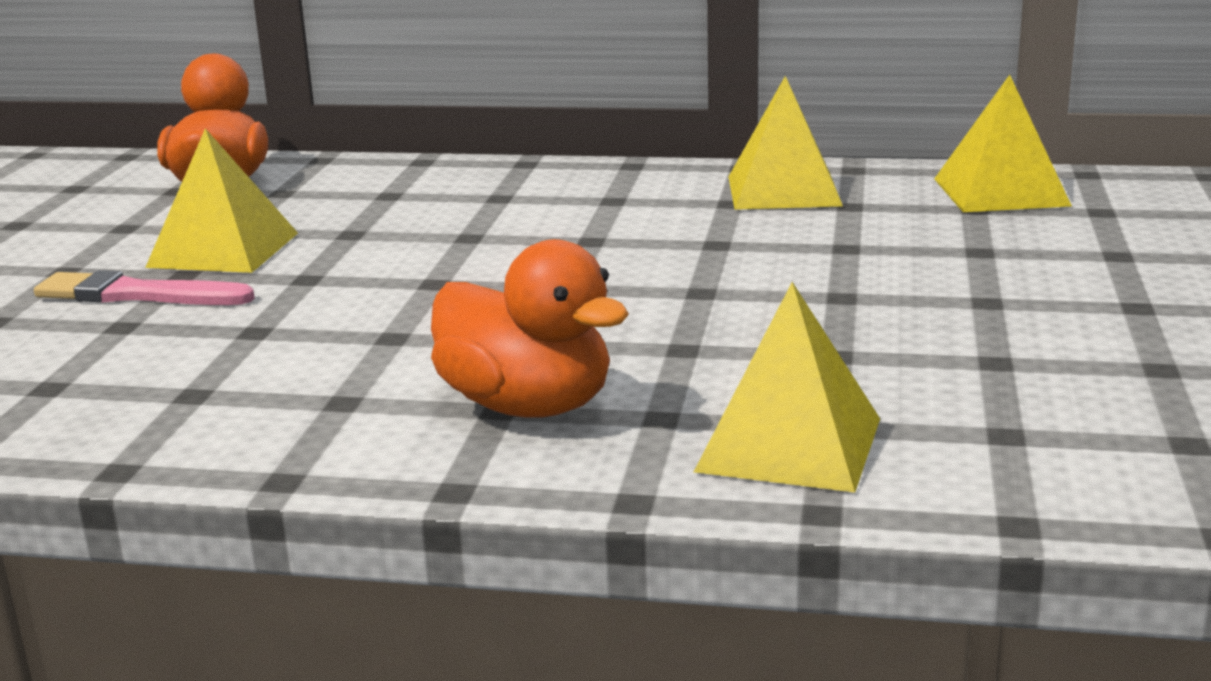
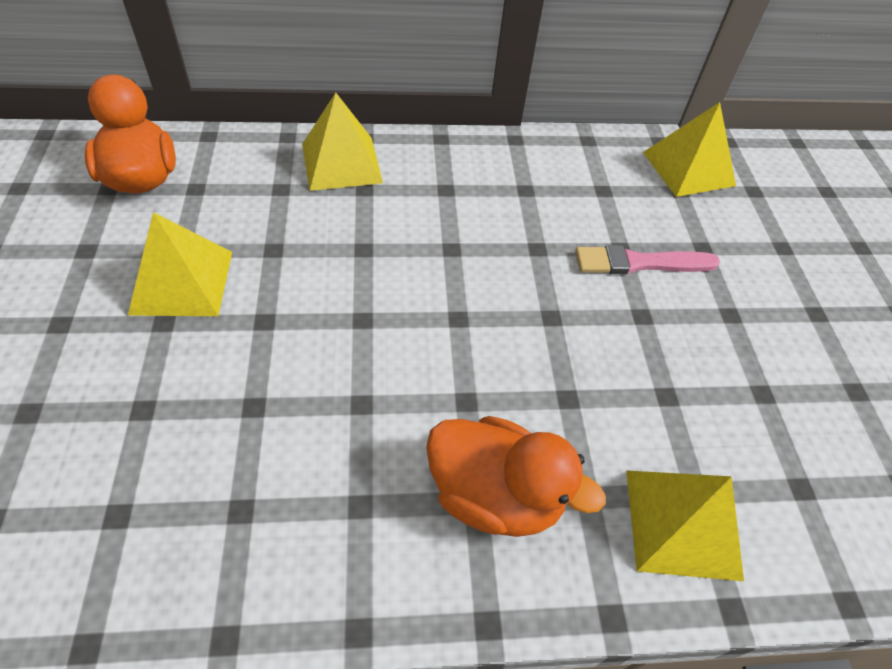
camera: 20 degrees left, 30 degrees up
(137, 295) = (137, 359): pink brush -> pink brush (640, 263)
(783, 191) = (555, 172): yellow pyramid -> yellow pyramid (341, 163)

